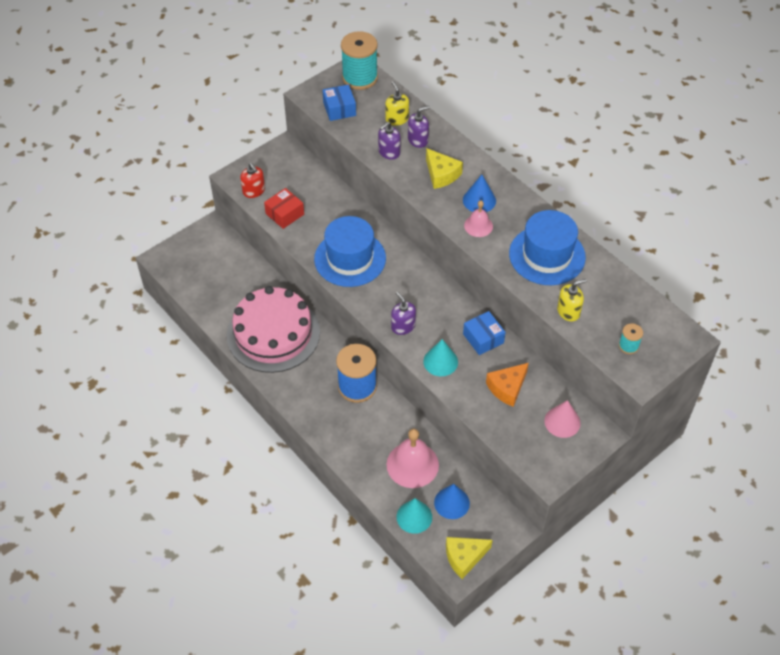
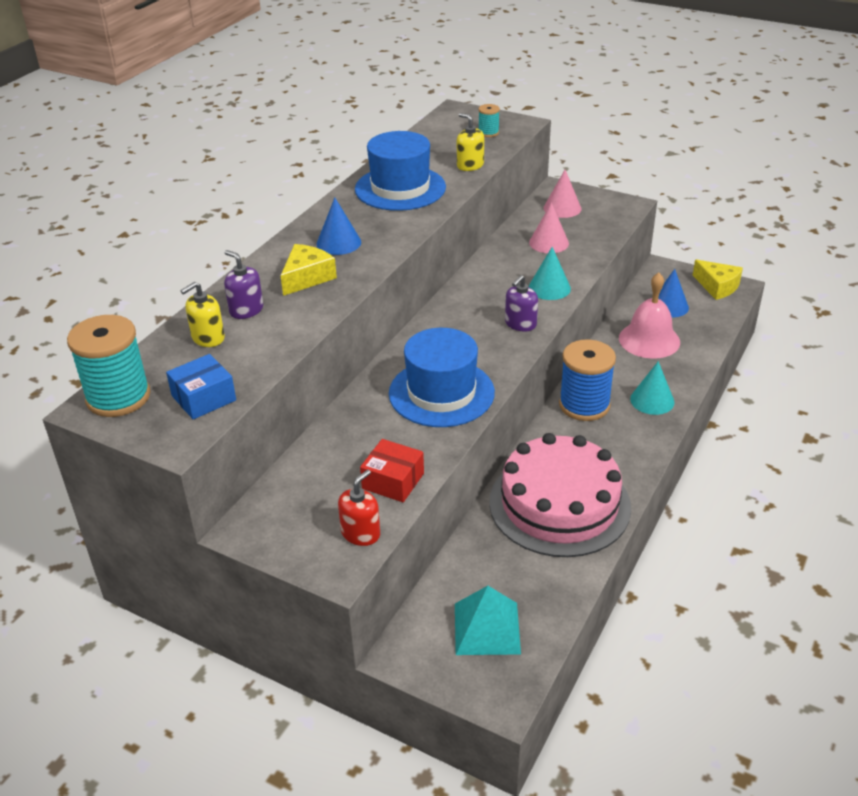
camera: 110 degrees left, 15 degrees down
(206, 267) = (486, 628): none -> turquoise pyramid
(389, 152) = (283, 328): purple soap dispenser -> none
(414, 517) = (706, 324): turquoise cone -> turquoise cone (652, 400)
(478, 226) = (382, 235): pink bell -> none
(483, 338) = (496, 269): blue box -> none
(507, 388) = (549, 243): orange cheese -> pink cone

